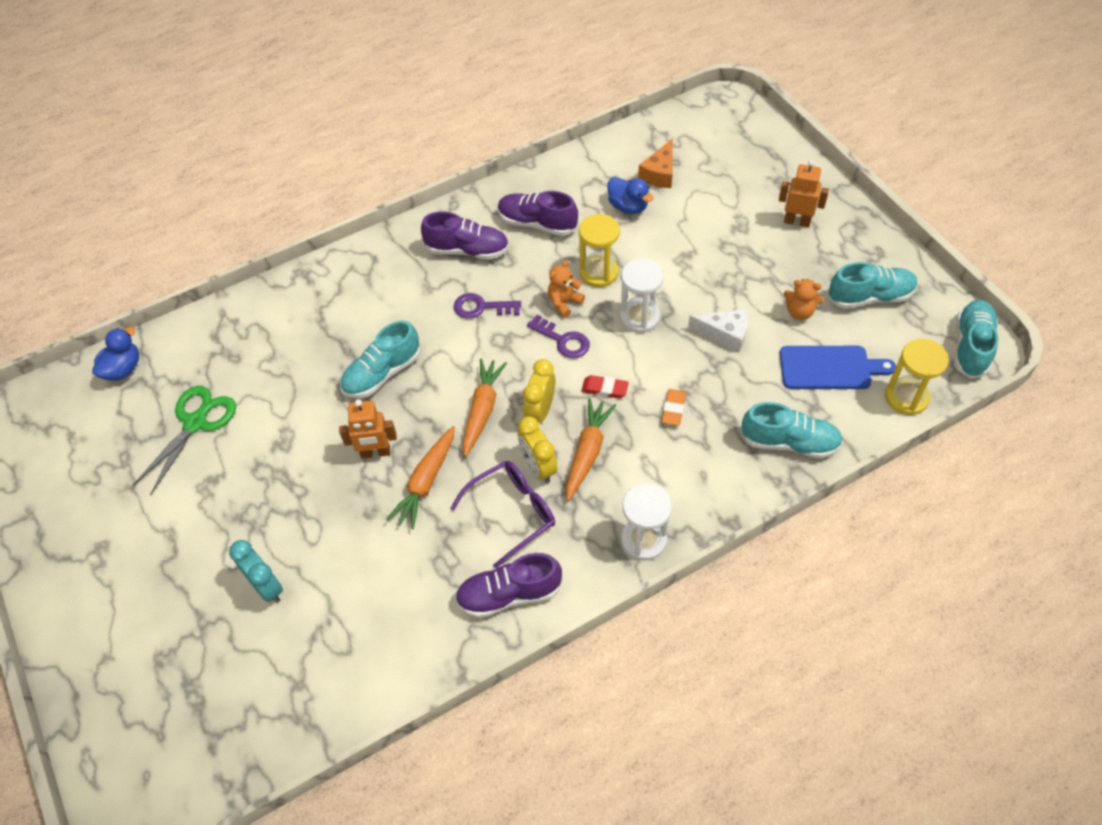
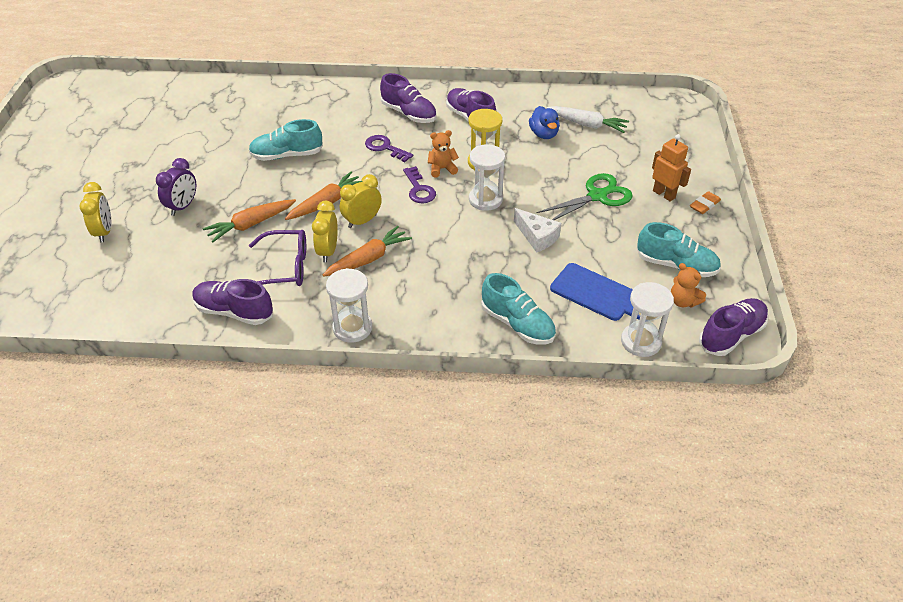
camera: 30 degrees right, 10 degrees down
(123, 369) = (149, 88): blue duck -> none
(196, 422) = (157, 131): green scissors -> green scissors (597, 196)
(267, 587) = (104, 232): turquoise clock -> yellow clock
(327, 503) = (183, 206): none -> purple clock
(375, 453) = (238, 194): orange robot -> none
(604, 389) = (418, 229): red eraser -> none
(660, 173) = (587, 124): orange cheese -> white carrot
(673, 409) = (453, 263): orange eraser -> orange eraser (704, 205)
(799, 312) = (608, 249): orange teddy bear -> orange teddy bear (683, 301)
(906, 397) = (641, 342): yellow hourglass -> white hourglass
(971, 346) = (731, 335): turquoise shoe -> purple shoe

